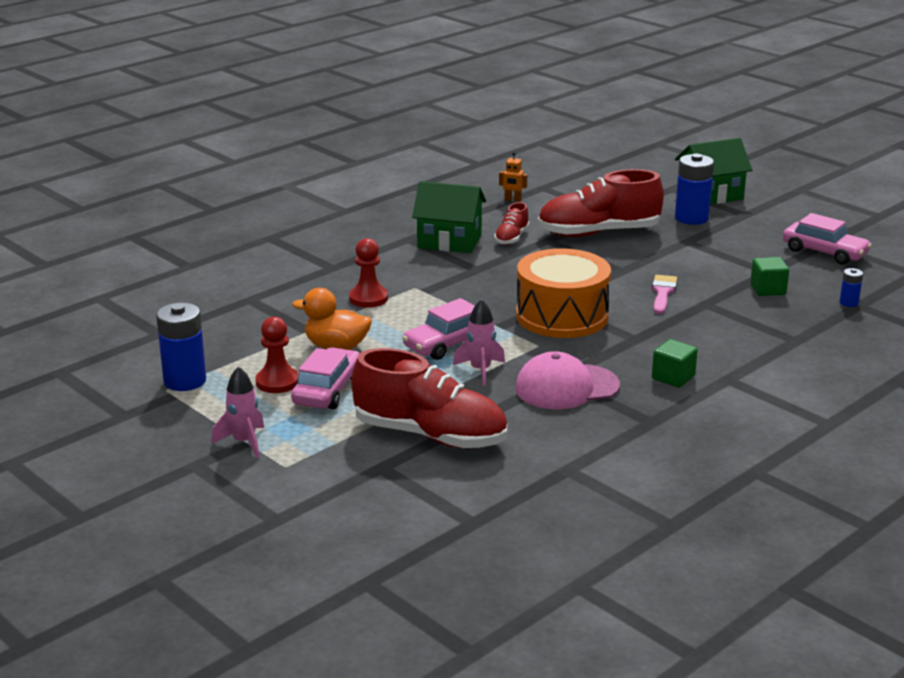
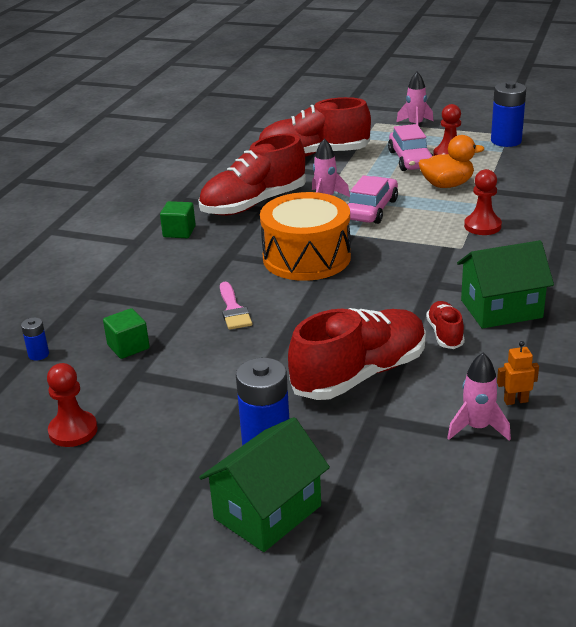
camera: 155 degrees right, 5 degrees up
(552, 196) = (477, 428): none -> pink rocket
(566, 387) = (253, 204): pink cap -> red shoe
(824, 252) = (73, 431): pink car -> red pawn

